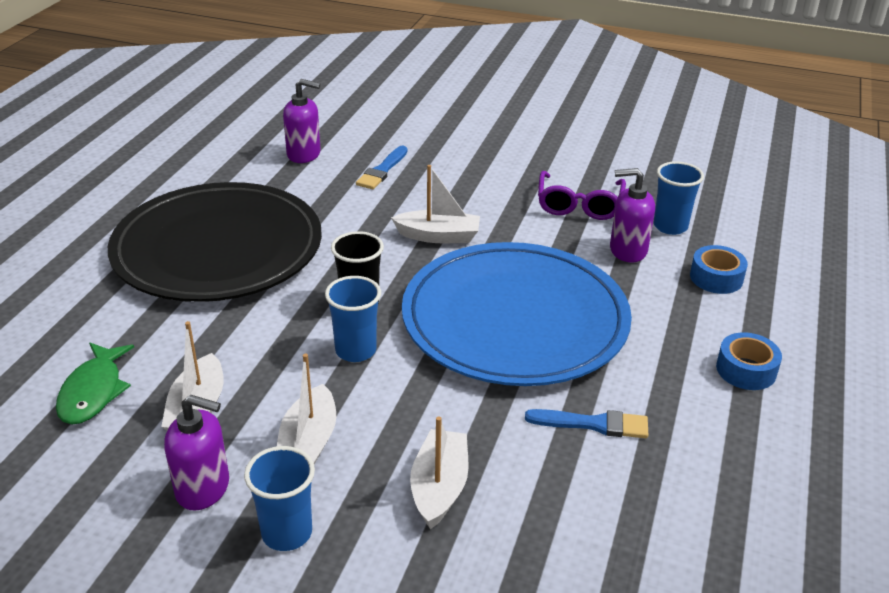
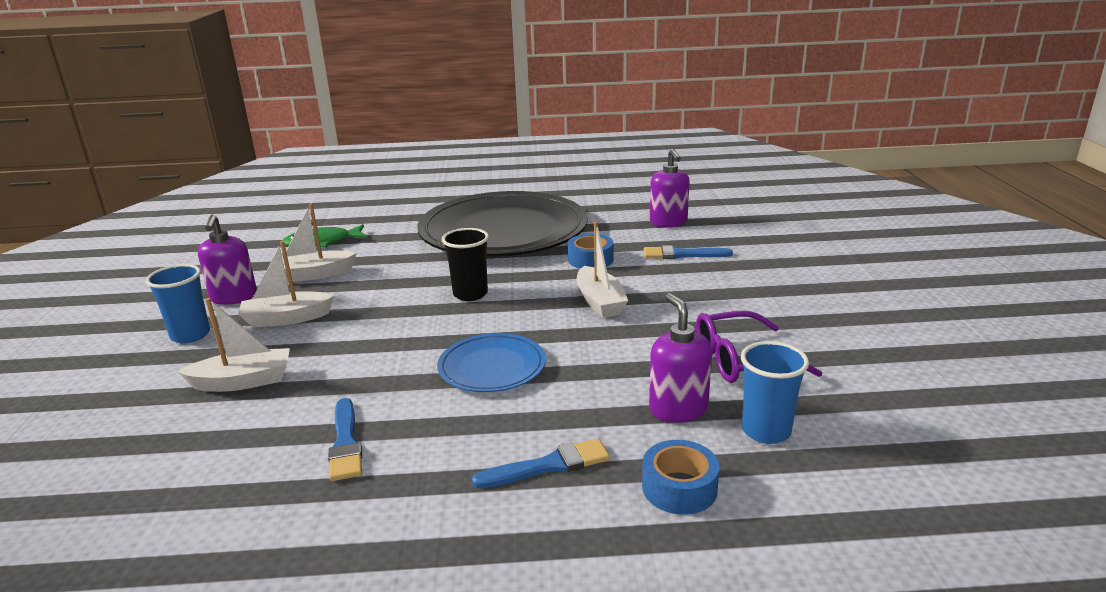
camera: 70 degrees right, 10 degrees down
(355, 350) = (405, 308): blue cup -> none
(515, 320) = (492, 367): blue plate -> blue plate, size x0.45
(670, 324) = (548, 466): none -> blue brush
(746, 370) = (488, 543): blue tape -> blue tape (590, 260)

